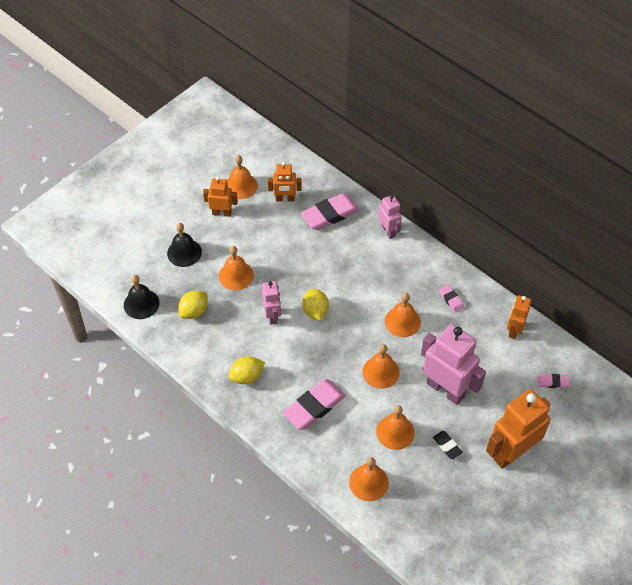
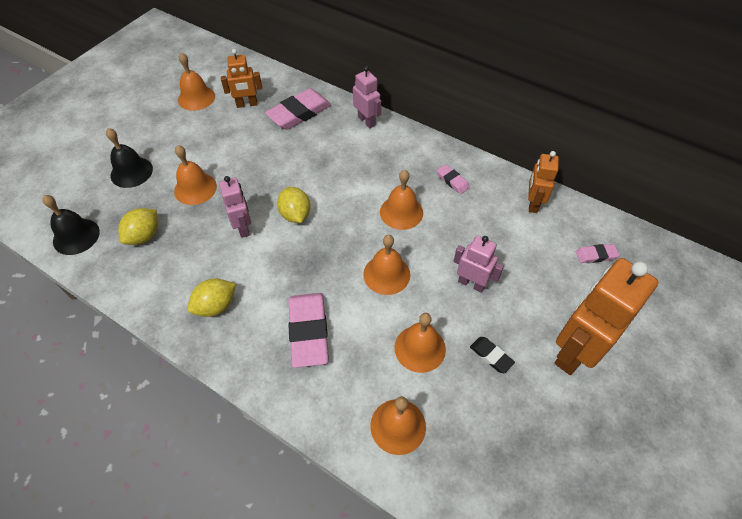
camera: 10 degrees left, 0 degrees up
(222, 213) = (175, 126): orange robot -> none
(314, 407) = (308, 331): pink eraser -> pink eraser turned 45 degrees counterclockwise
(446, 389) = (471, 283): pink robot -> pink robot, size x0.54

